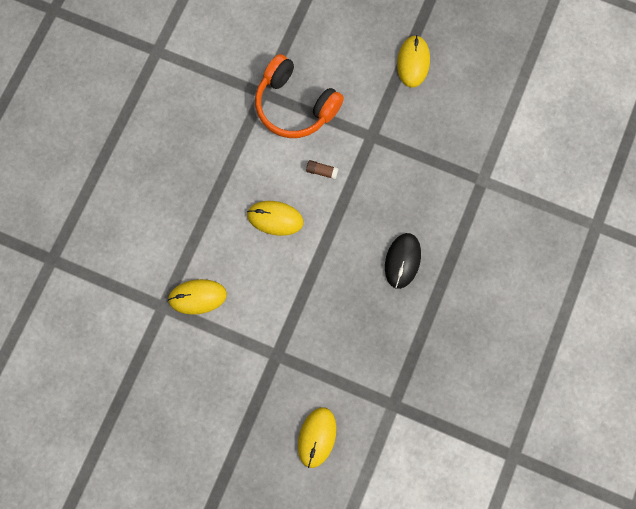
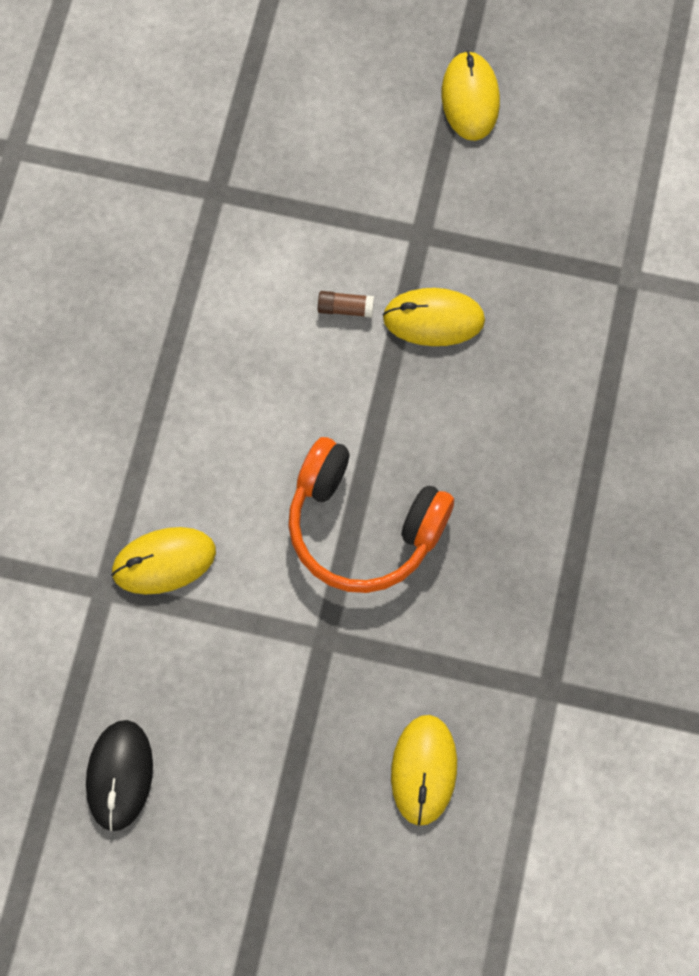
camera: 10 degrees left, 5 degrees down
(275, 218) = (278, 402): yellow mouse -> yellow mouse (433, 319)
(295, 105) = (277, 204): orange headphones -> orange headphones (363, 526)
(402, 261) = (517, 438): black mouse -> black mouse (119, 775)

